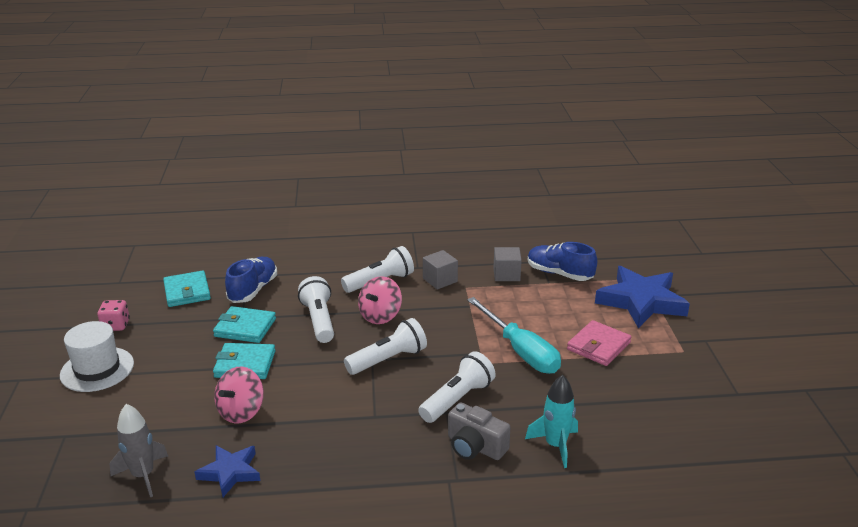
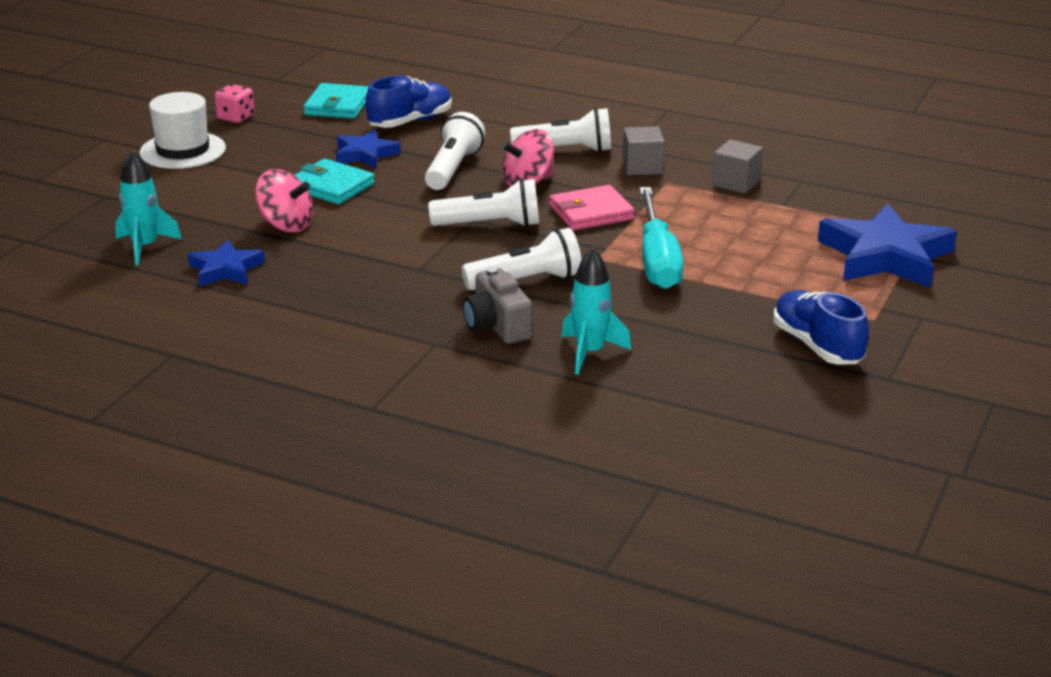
camera: 30 degrees right, 0 degrees up
(143, 475) = (145, 247): grey rocket -> turquoise rocket
(241, 412) = (286, 225): pink spinning top -> pink spinning top turned 120 degrees counterclockwise
(245, 327) = (365, 154): turquoise wallet -> blue star
(559, 274) = (809, 199): blue shoe -> blue shoe (817, 346)
(598, 346) = (764, 283): pink wallet -> pink wallet (591, 212)

